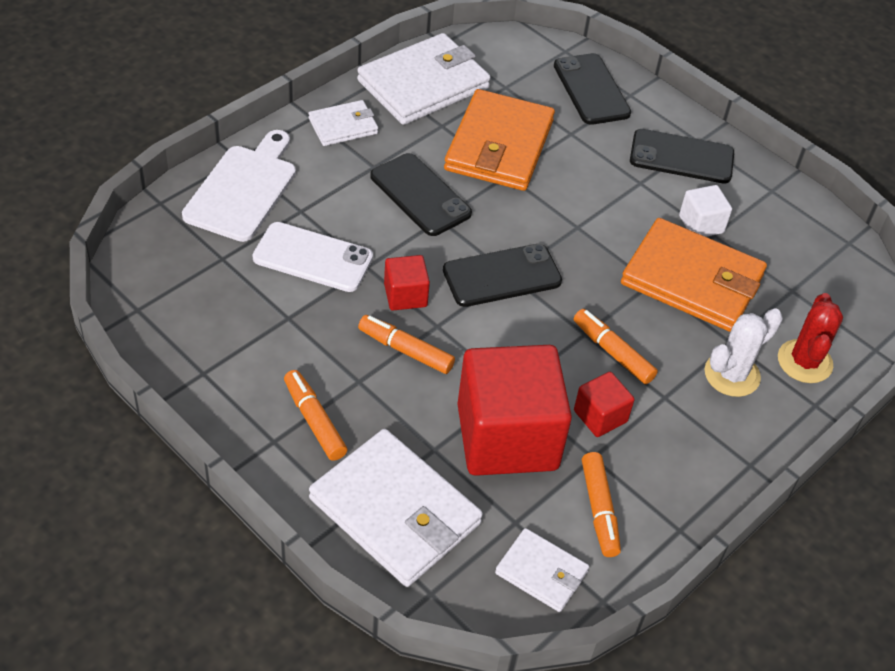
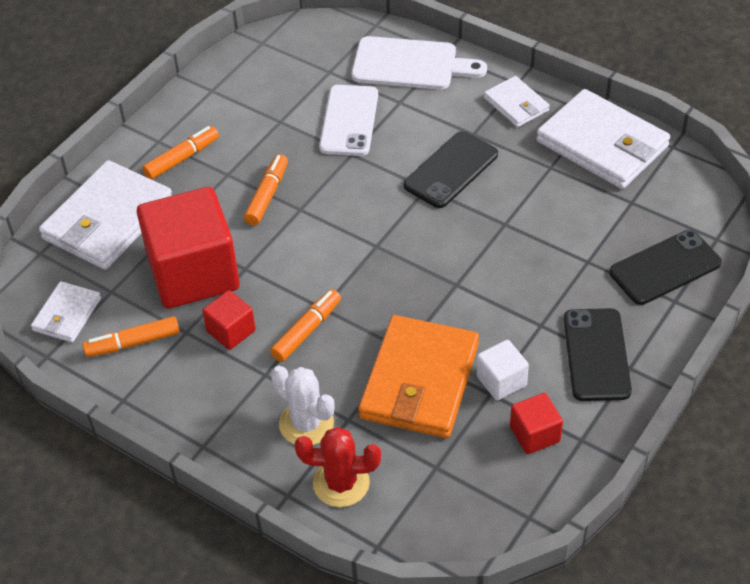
camera: 85 degrees right, 0 degrees up
(405, 295) = (327, 183): red cube -> red cube (534, 434)
(499, 145) = (542, 211): orange wallet -> none
(502, 276) = (372, 241): black phone -> none

